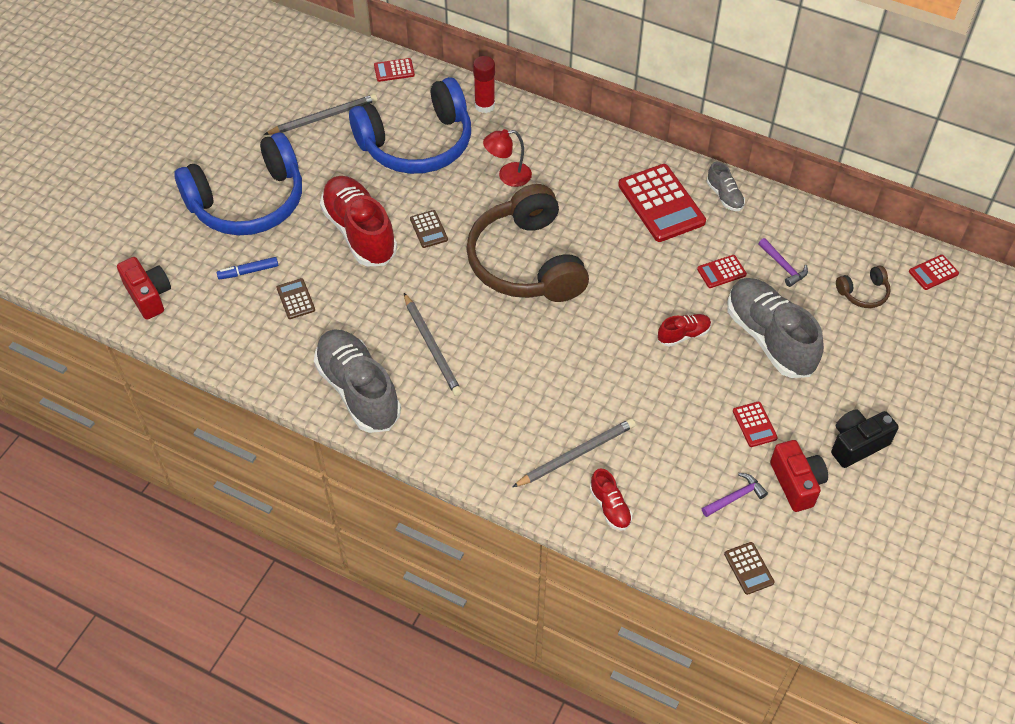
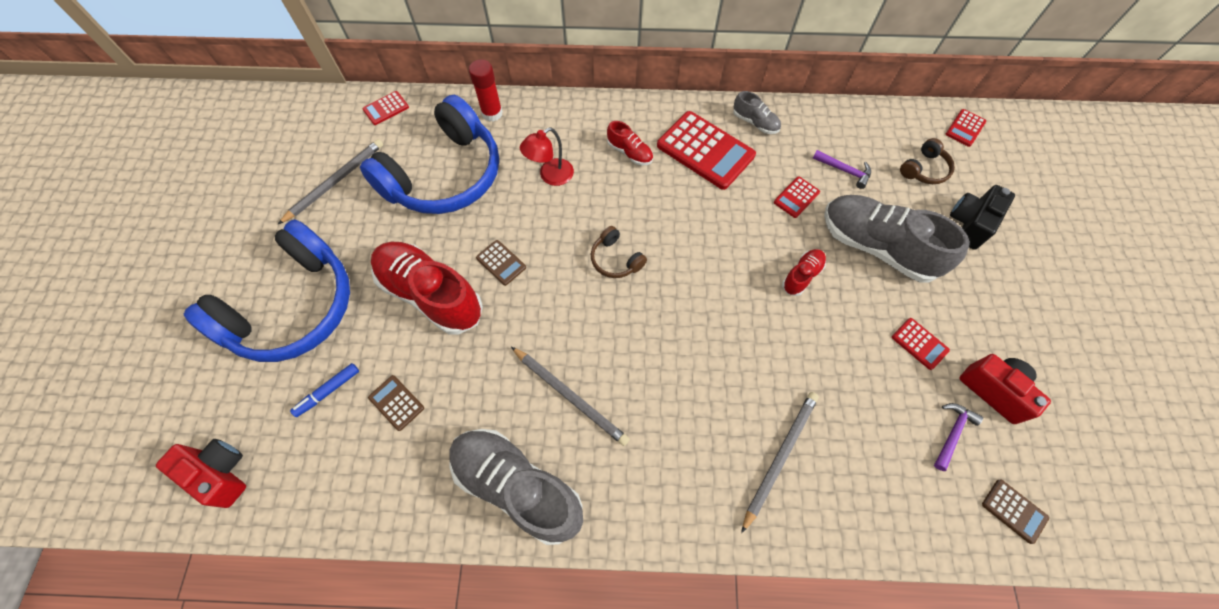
camera: 25 degrees left, 10 degrees up
(527, 262) = (616, 259): brown headphones -> brown headphones, size x0.40
(610, 507) = (846, 505): red shoe -> red shoe (629, 152)
(857, 444) = (1016, 323): black camera -> black camera (969, 224)

